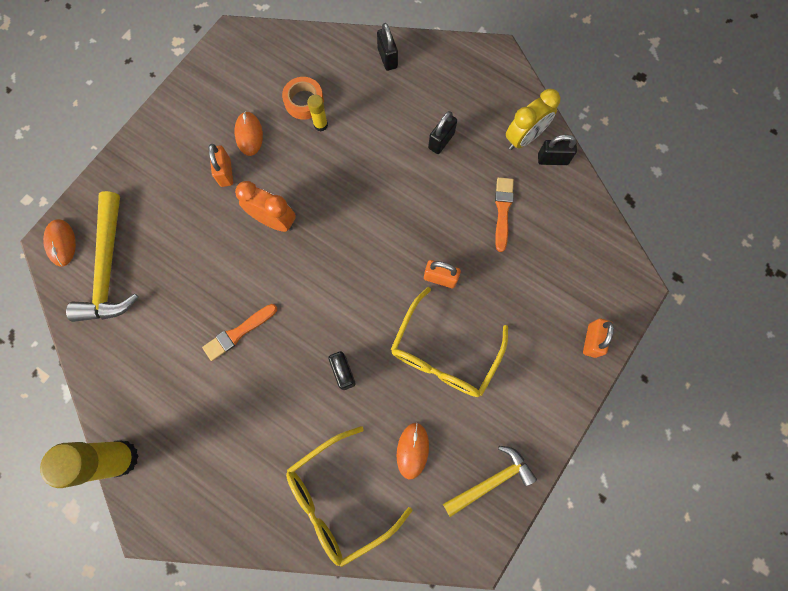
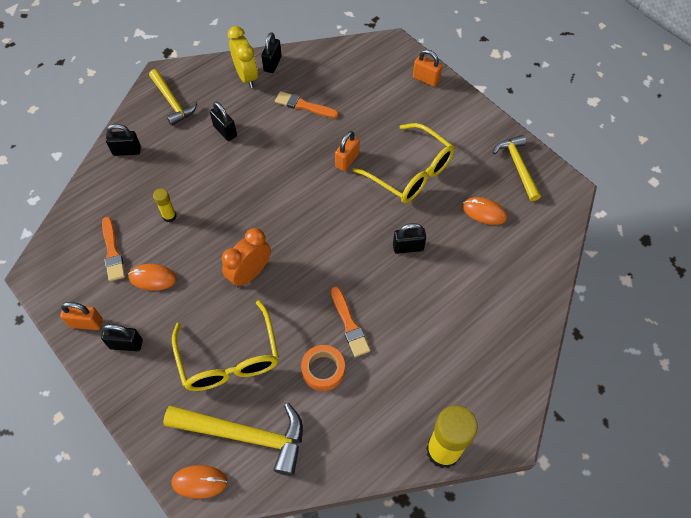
camera: 75 degrees left, 15 degrees down
(177, 137) = (126, 344): none -> black padlock
(225, 173) = (184, 306): orange padlock -> orange padlock (86, 323)
(269, 90) = (112, 252): none -> orange brush
(304, 101) = (139, 225): orange tape -> orange tape (323, 370)
(338, 499) = (513, 273): yellow glasses -> yellow glasses (229, 358)
(463, 77) = (172, 102): none -> yellow hammer

